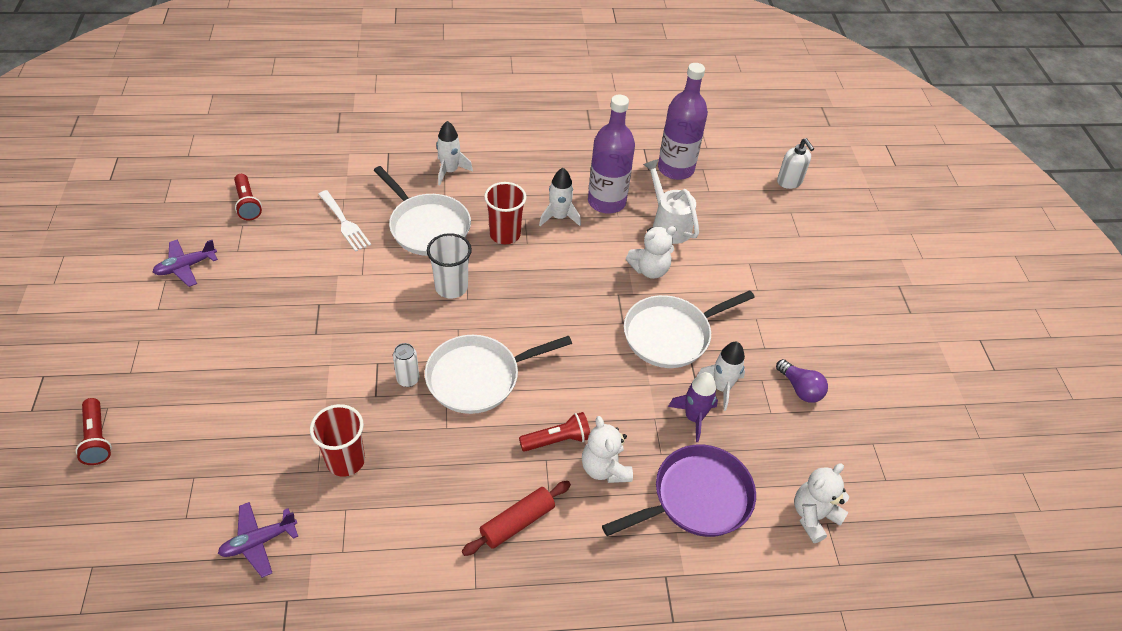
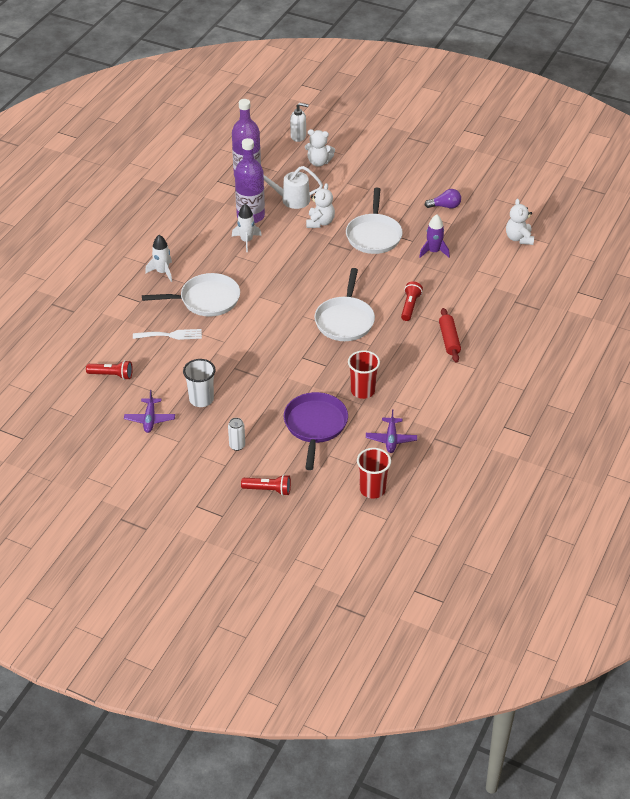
camera: 55 degrees left, 5 degrees down
(408, 379) = (324, 348): white can -> white can (237, 446)
(451, 287) = (267, 307): white cup -> white cup (201, 399)
(505, 234) = (242, 269): red cup -> red cup (372, 489)
(604, 468) = (440, 296): white teddy bear -> white teddy bear (319, 162)
(696, 498) = (481, 272): purple pan -> purple pan (315, 426)
(721, 387) = (423, 233): white rocket -> none

